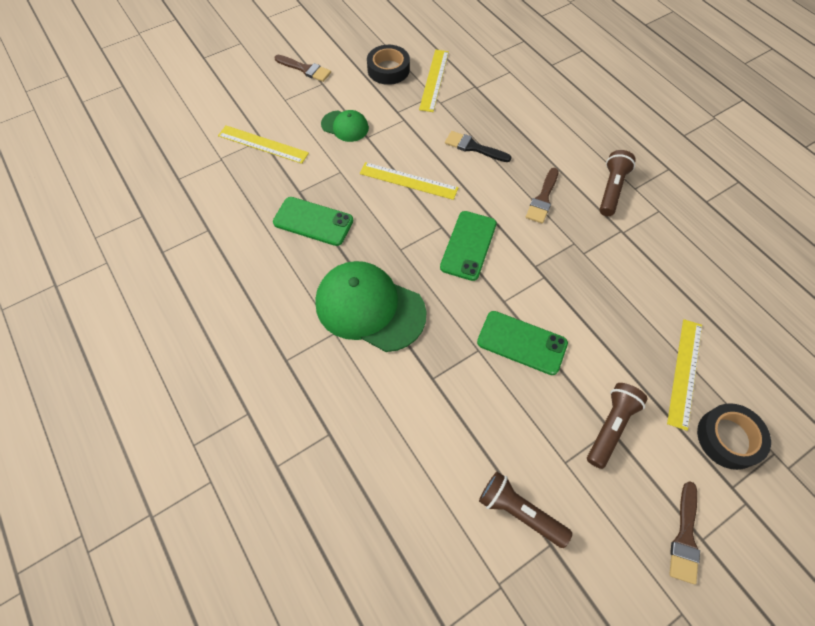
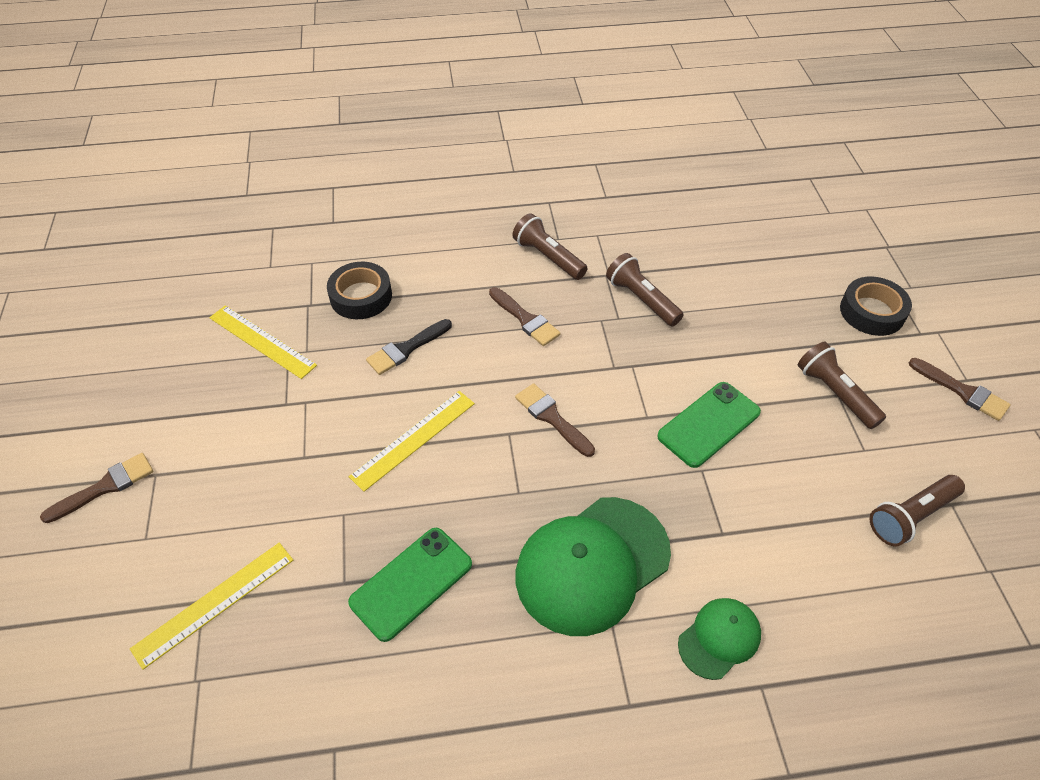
camera: 65 degrees left, 10 degrees down
(345, 126) = (263, 476): green cap -> green cap (719, 638)
(388, 69) = (199, 383): black tape -> black tape (361, 296)
(468, 245) = (552, 418): green phone -> brown brush
(613, 262) = (642, 300): none -> brown flashlight
(684, 372) = (793, 308): yellow ruler -> none

